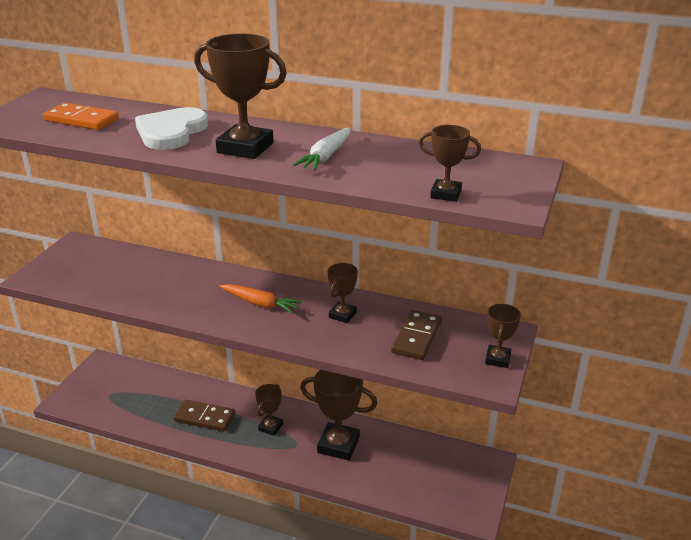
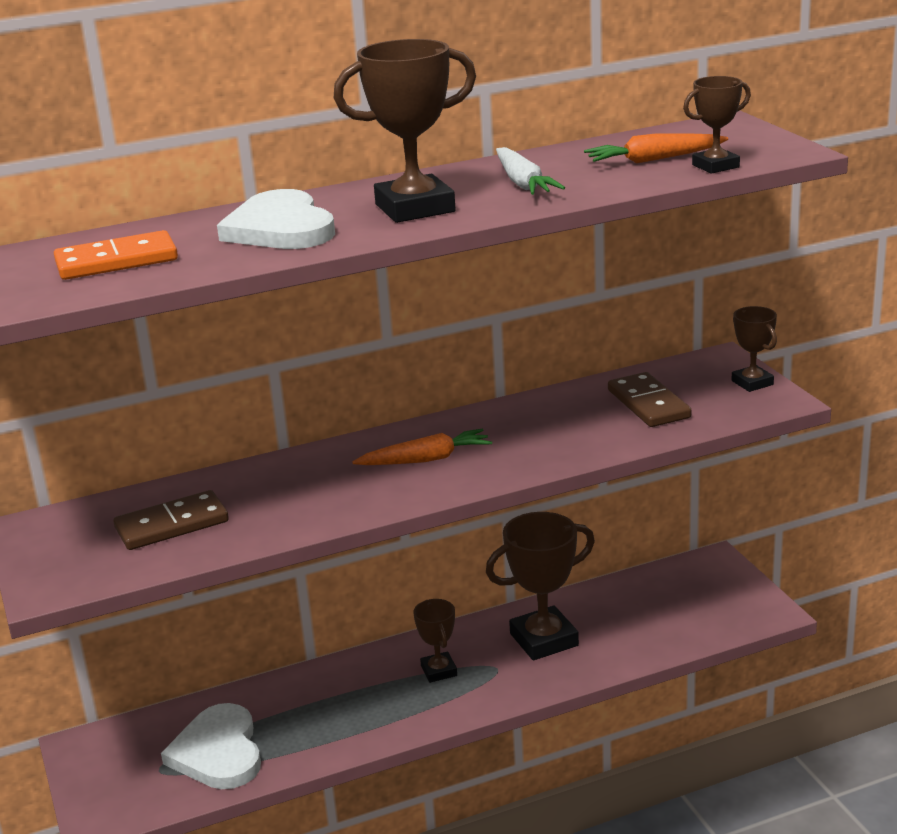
camera: 40 degrees left, 5 degrees down
(138, 402) = (218, 752): none -> white heart
(204, 418) = (339, 712): brown domino -> brown domino (172, 525)
(342, 315) = (537, 423): brown trophy -> none
(425, 173) = (654, 160): none -> orange carrot

